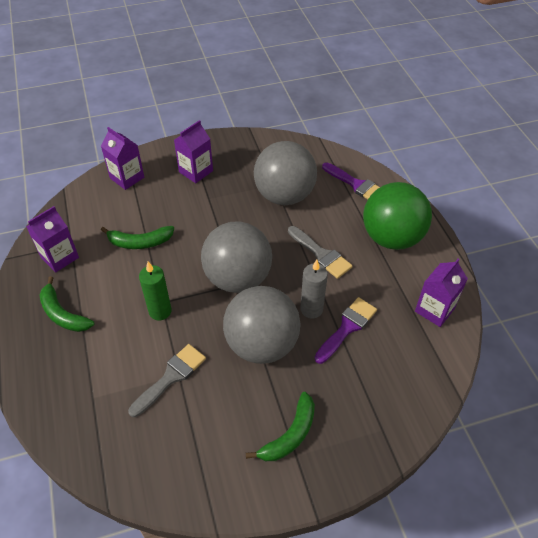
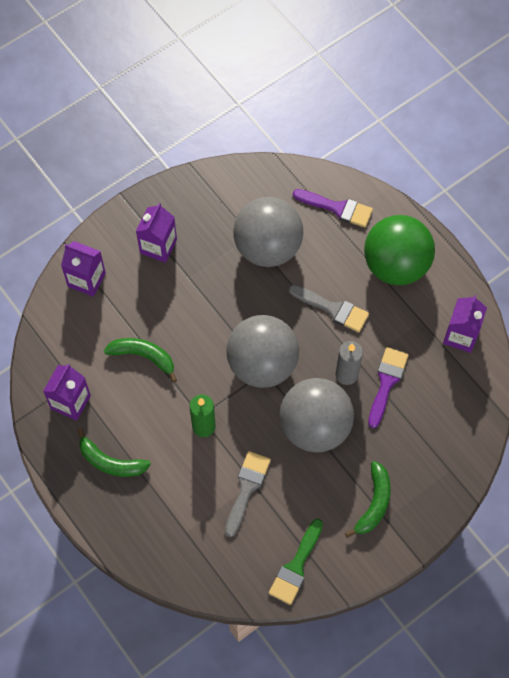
camera: 20 degrees left, 15 degrees up
(140, 242) = (143, 356): green banana -> green banana turned 135 degrees counterclockwise
(181, 470) = (296, 566): none -> green brush

